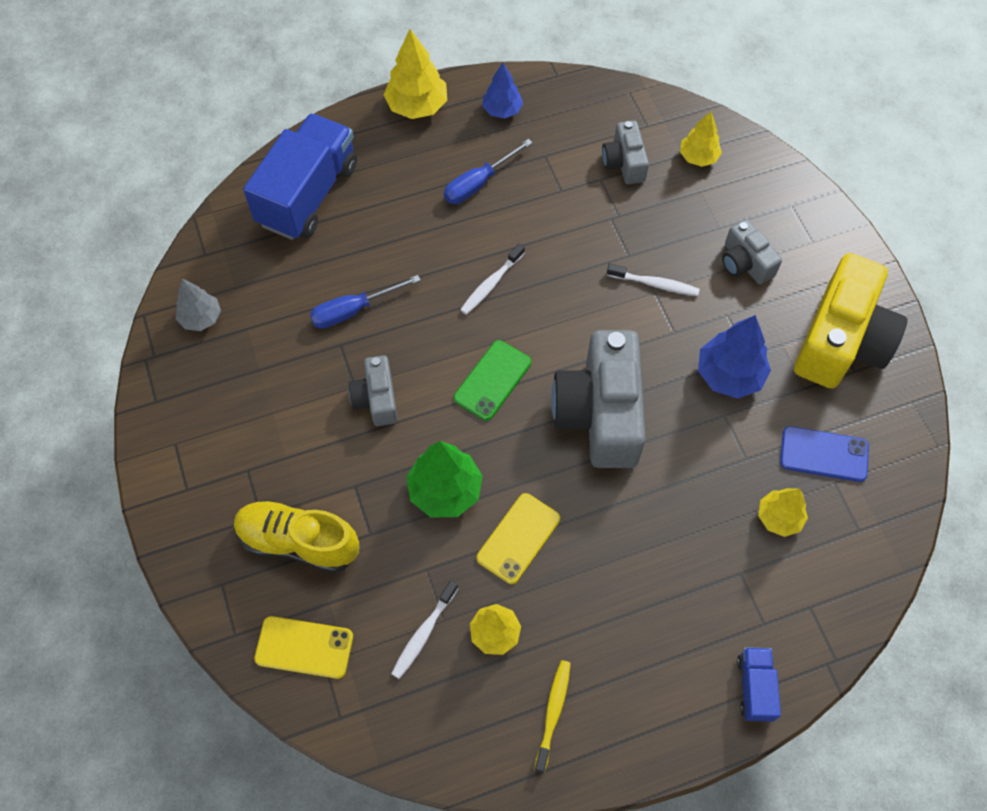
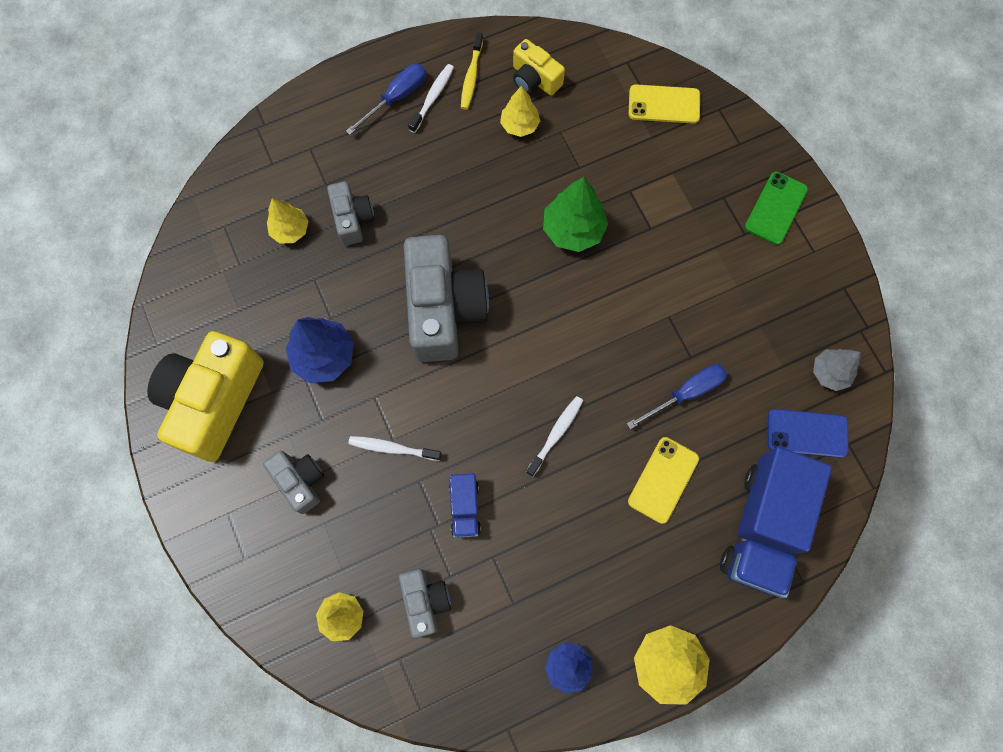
camera: 175 degrees right, 10 degrees up
(298, 542) = (687, 179): yellow shoe -> none
(376, 399) = (647, 306): grey camera -> grey camera (352, 219)
(423, 634) = (575, 120): white toothbrush -> white toothbrush (433, 97)
(468, 701) = (534, 79): none -> yellow camera
(478, 183) = (583, 558): blue screwdriver -> blue screwdriver (396, 98)
(492, 380) = (543, 333): green phone -> green phone (776, 208)
(518, 538) = (507, 196): yellow phone -> yellow phone (663, 480)
(754, 688) = (321, 104): blue truck -> blue truck (465, 508)
(824, 454) = (245, 287): blue phone -> blue phone (807, 433)

